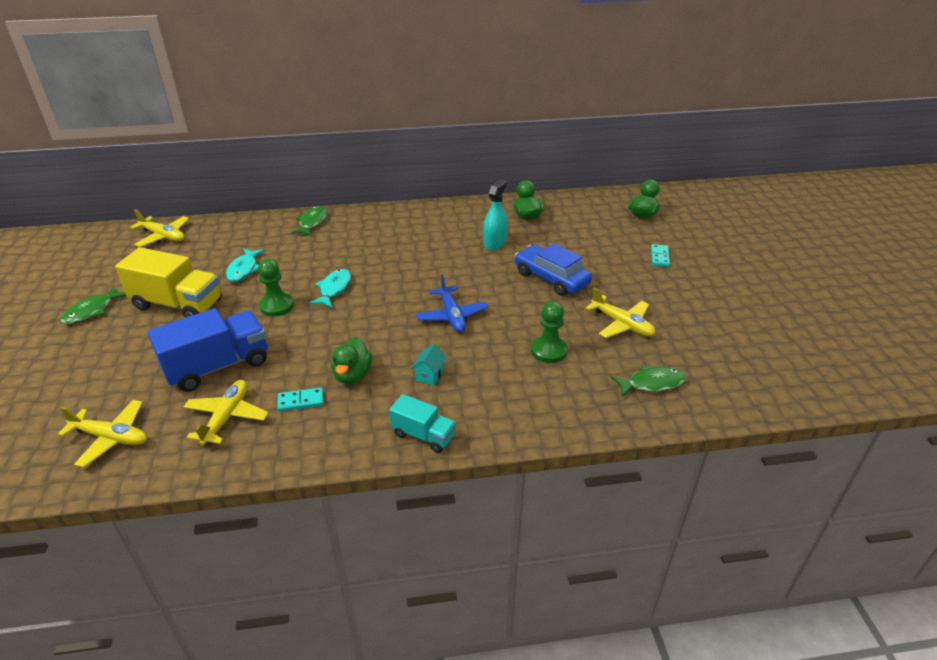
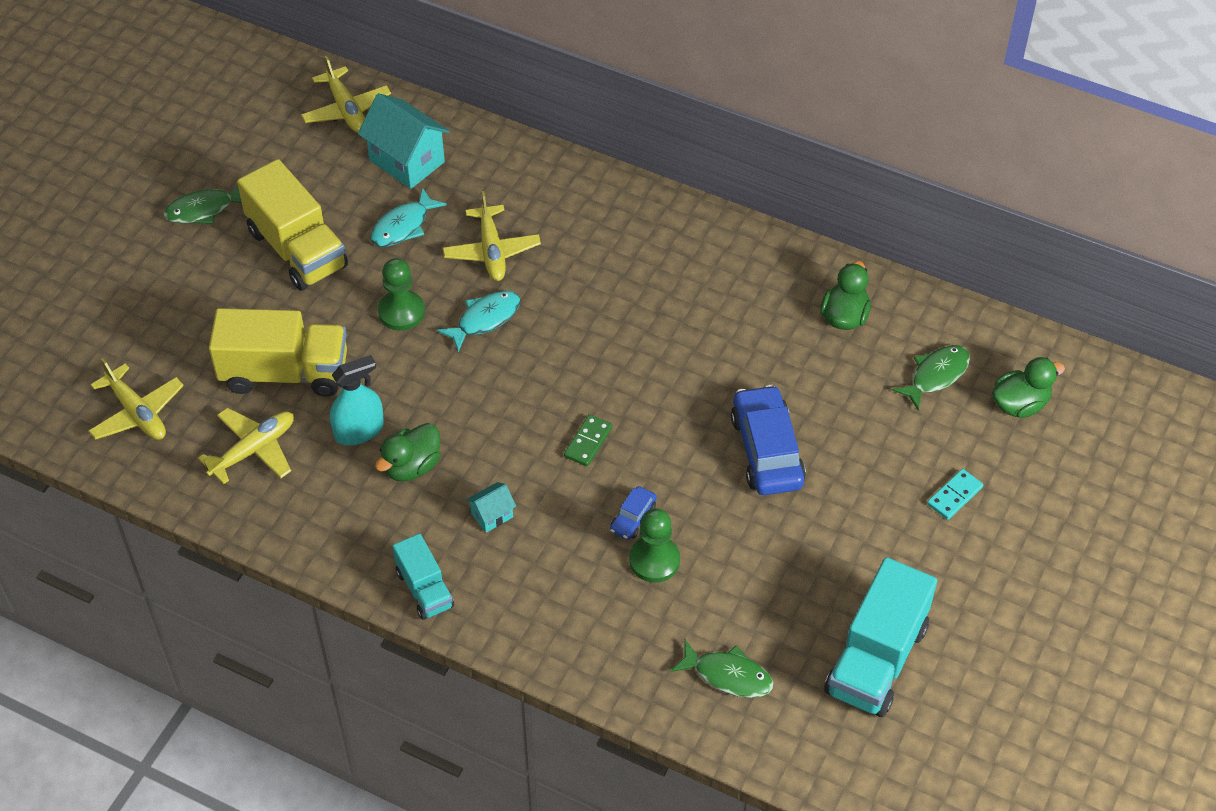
camera: 35 degrees right, 15 degrees up
(218, 366) = (285, 373): blue truck -> yellow truck
(222, 243) = (407, 161): none -> turquoise house
(301, 401) = (336, 471): turquoise domino -> none
(312, 222) = (544, 176): green fish -> green fish (936, 375)
(452, 316) = (588, 442): blue plane -> green domino
(495, 243) = (751, 345): turquoise spray bottle -> turquoise spray bottle (359, 431)
(514, 337) = (633, 518): none -> blue car
(622, 324) = (782, 574): yellow plane -> yellow plane (491, 251)
(713, 336) = (876, 659): none -> turquoise truck

